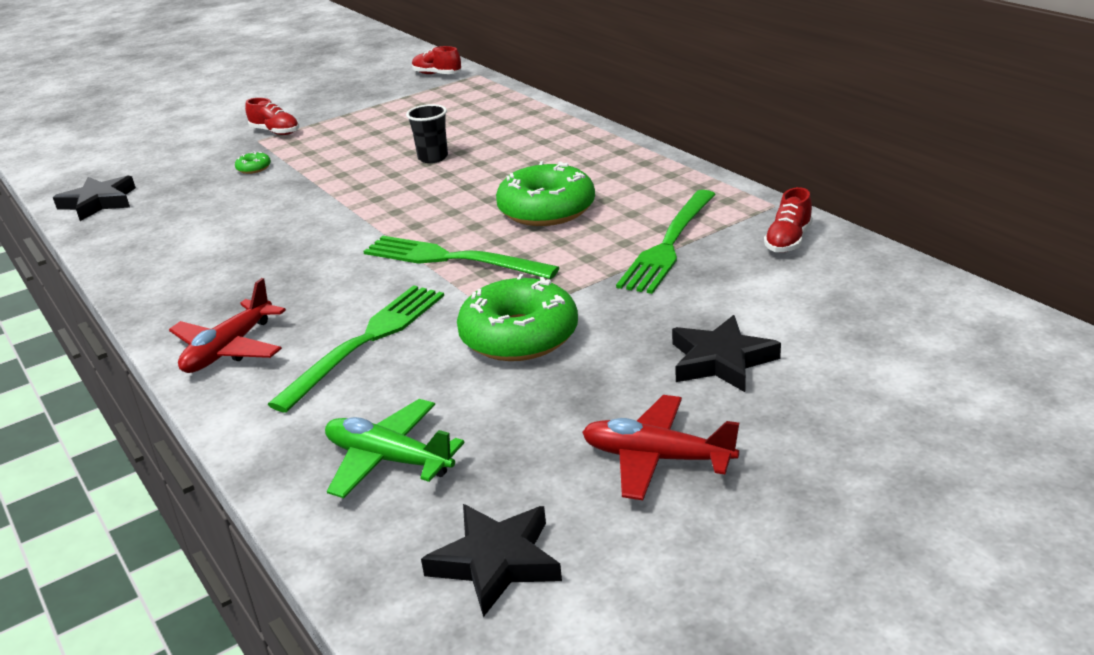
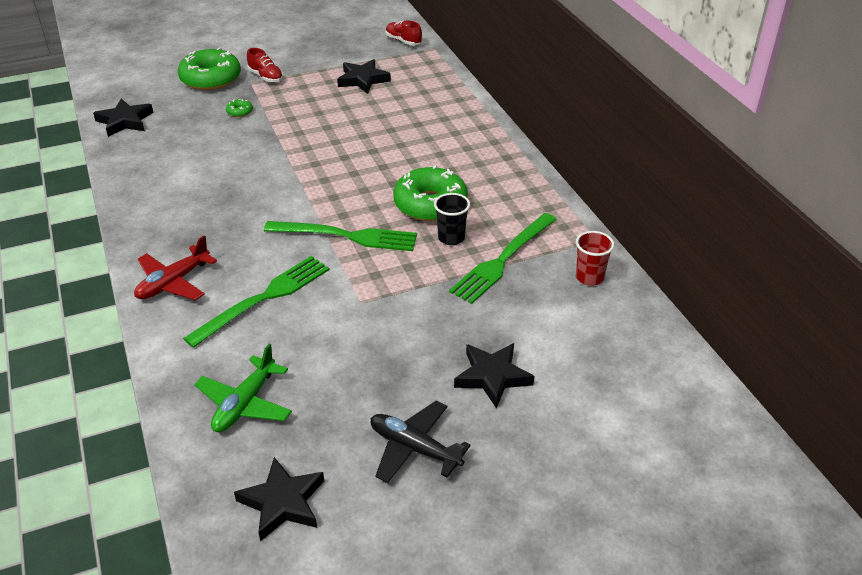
camera: 10 degrees right, 10 degrees up
(389, 459) = (245, 404): green plane -> green plane turned 105 degrees counterclockwise
(402, 114) = (363, 80): none -> black star
(433, 158) = (369, 131): black cup -> black cup (451, 238)
(452, 259) = (347, 236): green fork -> green fork turned 150 degrees clockwise
(519, 336) = (366, 319): green donut -> green donut (211, 79)
(657, 458) = (414, 448): red plane -> black plane
(788, 241) = (589, 277): red shoe -> red cup

